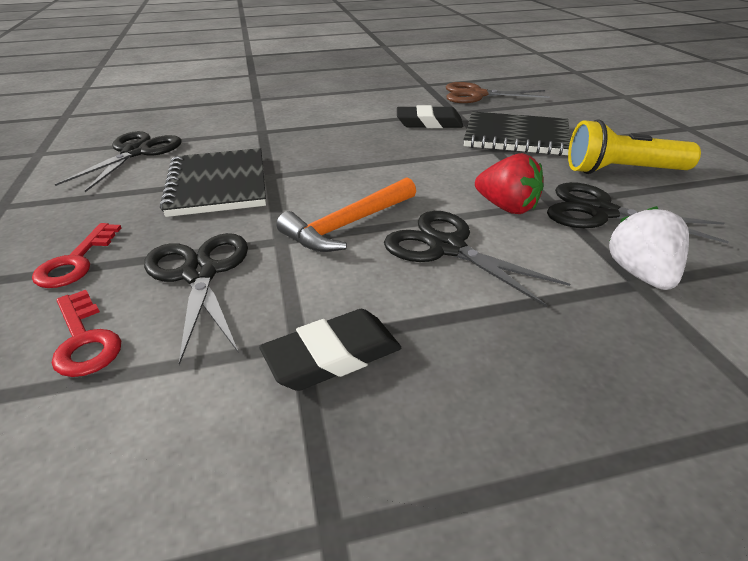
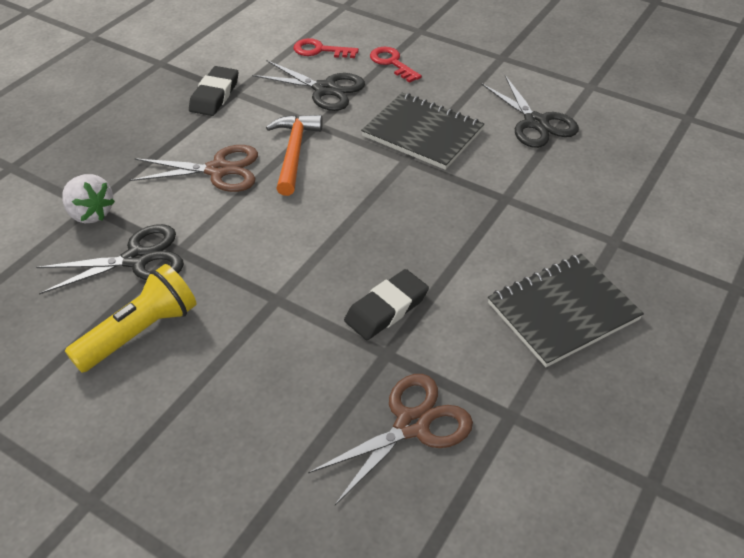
camera: 135 degrees right, 10 degrees up
(447, 247) = (218, 170): black scissors -> brown scissors
(507, 207) = (208, 225): red strawberry -> none
(516, 137) = (276, 337): black notebook -> black notebook (563, 311)

